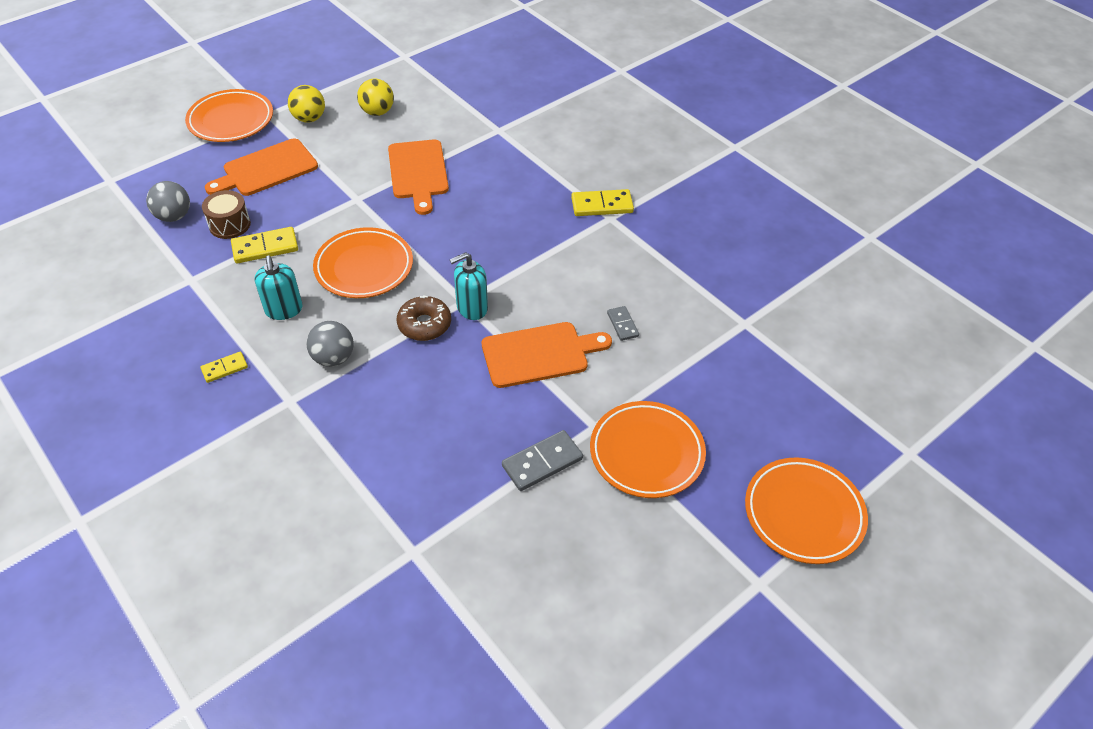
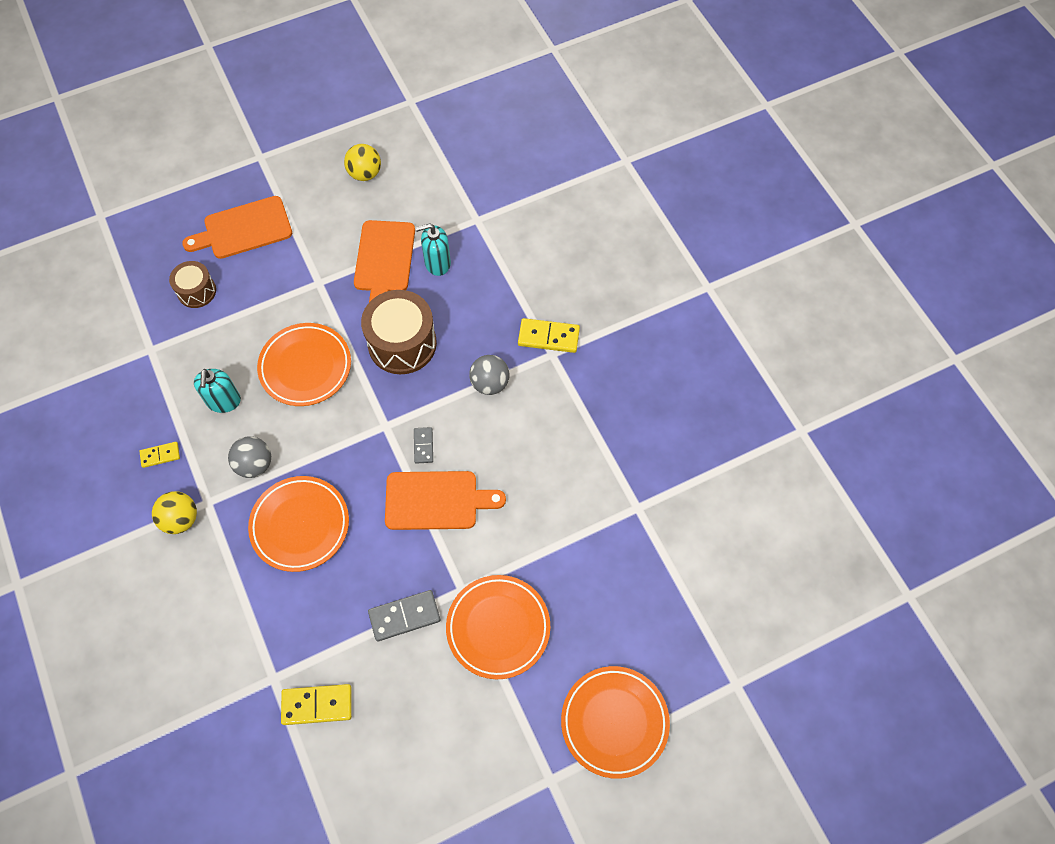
camera: 15 degrees right, 15 degrees up
(174, 216) = (149, 271): grey ball -> grey ball (490, 383)
(231, 120) = (224, 159): orange plate -> orange plate (300, 525)
(265, 247) = (222, 325): yellow domino -> yellow domino (317, 705)
(309, 118) = (298, 170): yellow ball -> yellow ball (181, 519)
(424, 324) = (343, 444): brown donut -> none
(458, 233) = (402, 343): none -> brown drum
(471, 308) = (390, 435): turquoise soap dispenser -> turquoise soap dispenser (437, 263)
(622, 324) = (522, 484): grey domino -> grey domino (423, 446)

